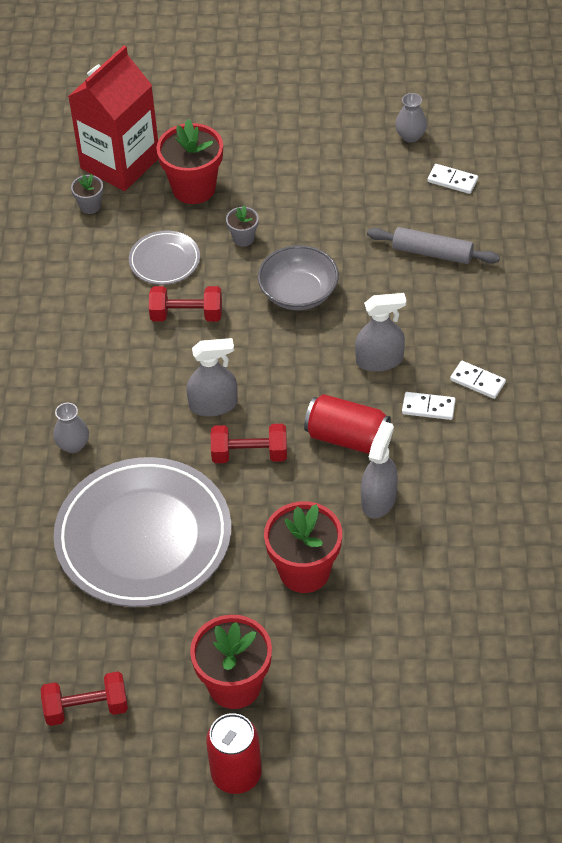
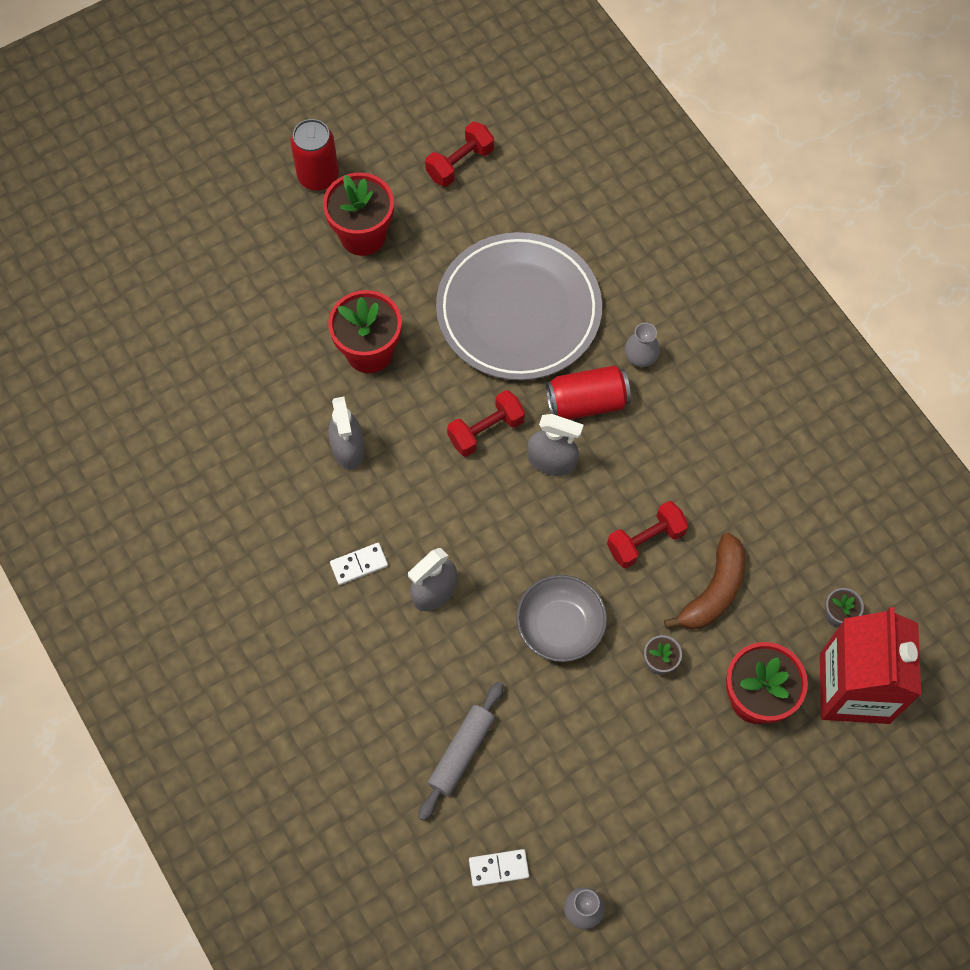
camera: 145 degrees right, 15 degrees up
(164, 261) = (713, 591): grey plate -> brown banana
(213, 405) = (552, 461): grey spray bottle -> grey spray bottle turned 120 degrees counterclockwise
(347, 437) = (413, 493): red can -> red can (586, 402)
(432, 253) = (461, 753): grey rolling pin -> grey rolling pin turned 45 degrees counterclockwise
(477, 381) = (330, 619): white domino -> none

